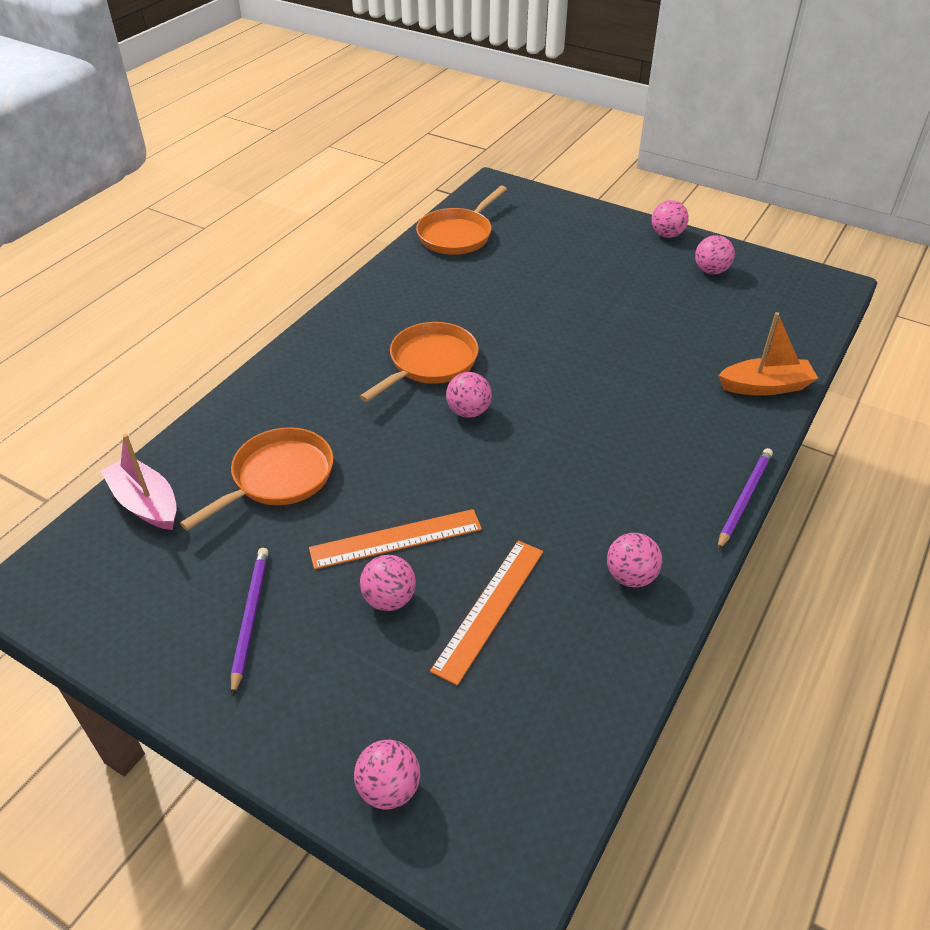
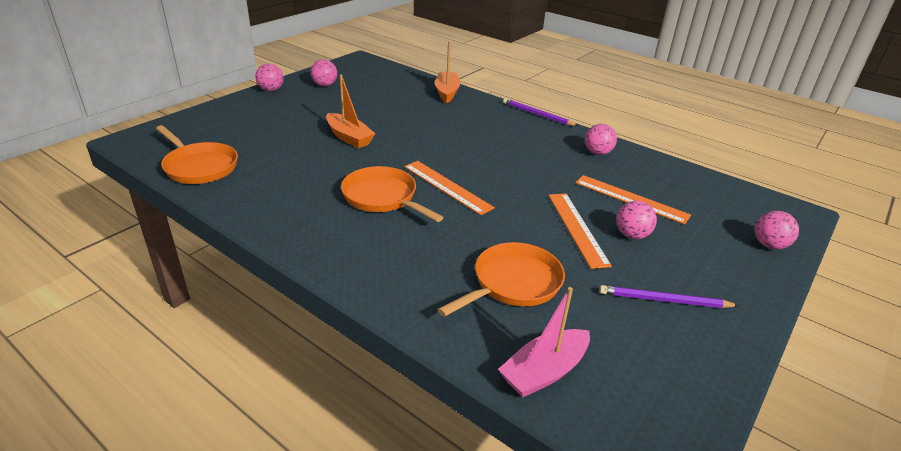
camera: 85 degrees left, 10 degrees down
(278, 478) = (513, 283): orange pan -> orange pan turned 90 degrees clockwise
(468, 411) = (447, 186): pink ball -> orange ruler
(564, 316) = (349, 137): none -> orange boat

